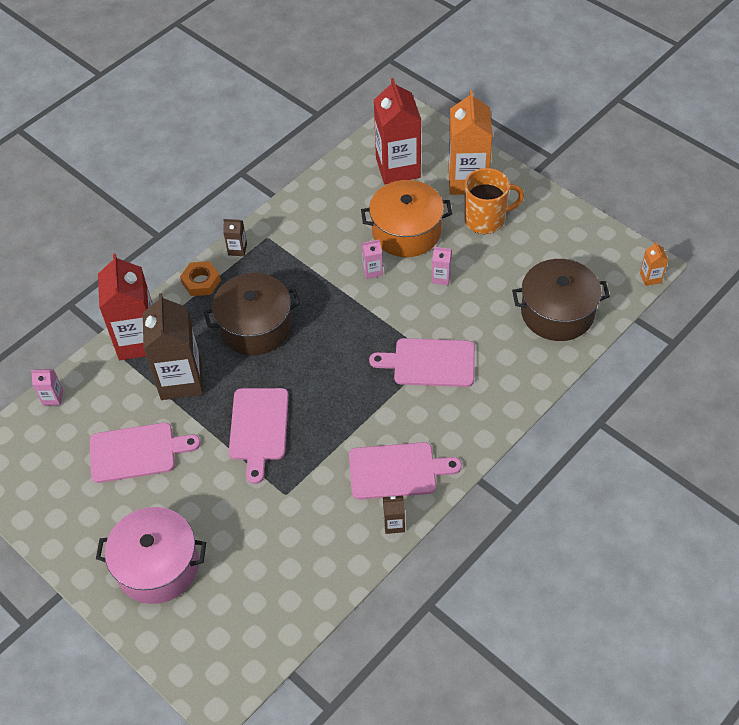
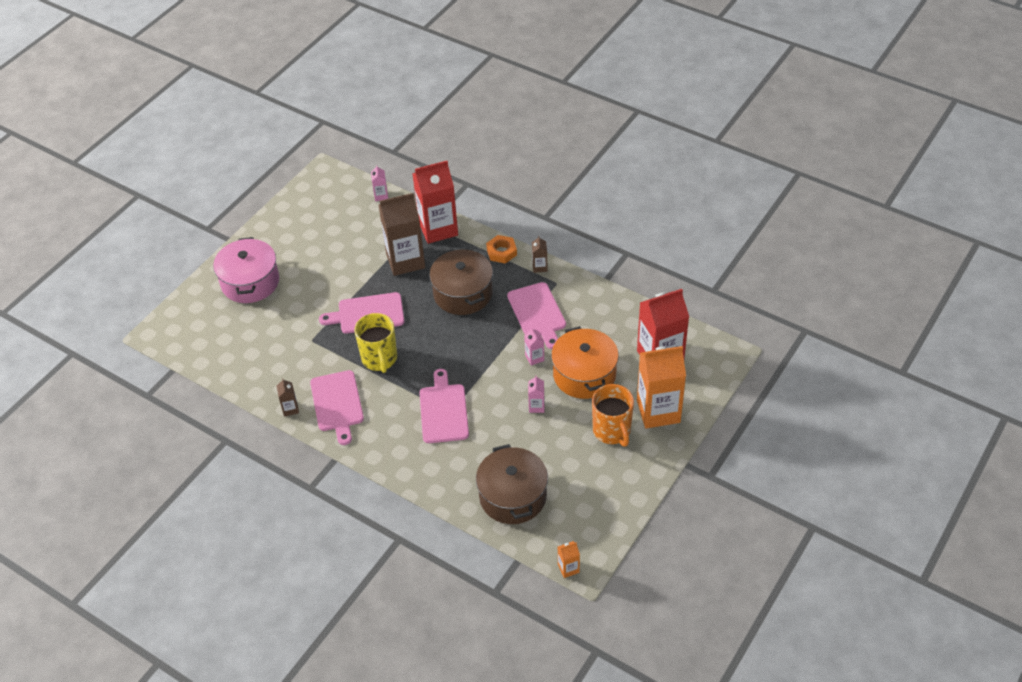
camera: 80 degrees right, 5 degrees down
(137, 452) = (340, 251): pink cutting board -> pink cutting board (537, 313)
(336, 420) = (379, 359): none -> yellow mug

